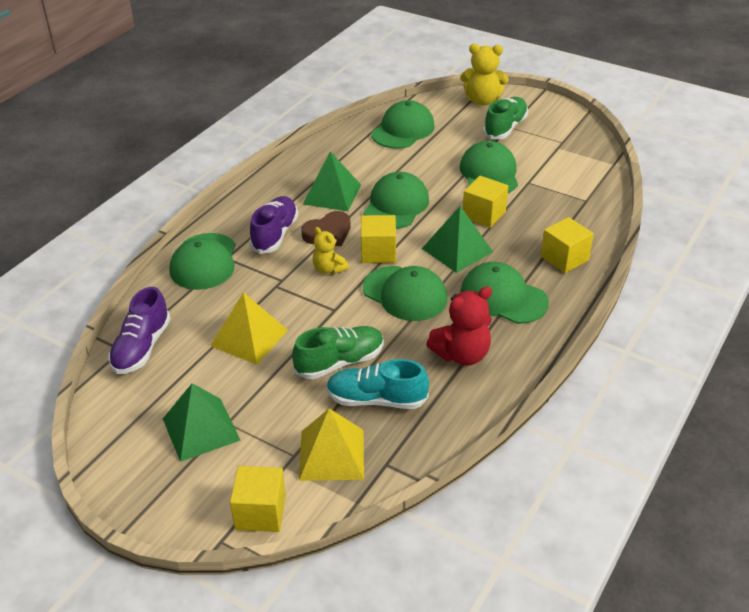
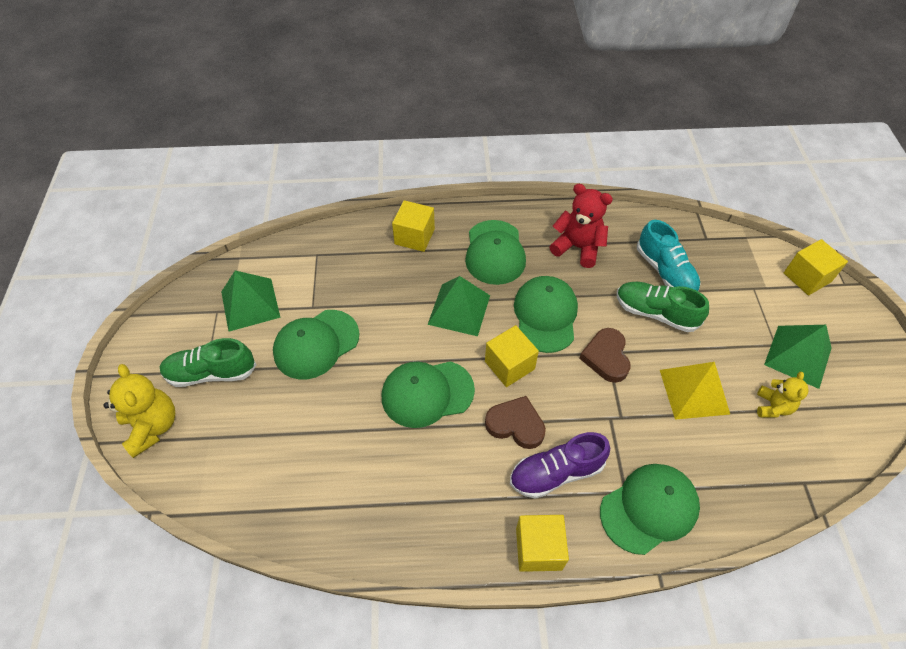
camera: 125 degrees left, 15 degrees up
(142, 347) = (786, 466): purple shoe -> none
(329, 269) = (564, 389): yellow teddy bear -> yellow teddy bear (772, 406)
(331, 306) = (606, 357): none -> brown heart
(331, 454) = (731, 268): yellow pyramid -> none
(332, 194) = (450, 465): green pyramid -> green pyramid (250, 304)
(403, 130) = (270, 474): green cap -> none
(484, 214) = (391, 315): yellow cube -> yellow cube (538, 549)

